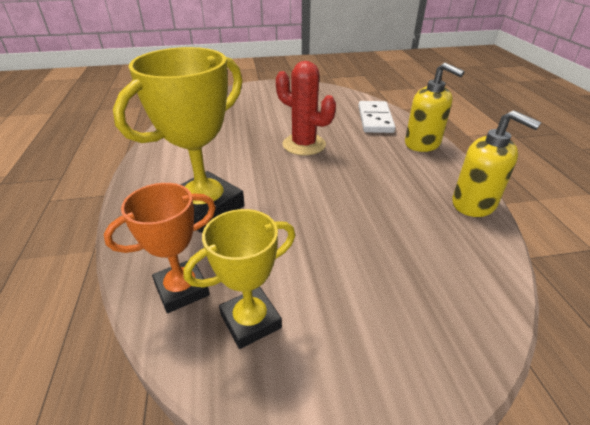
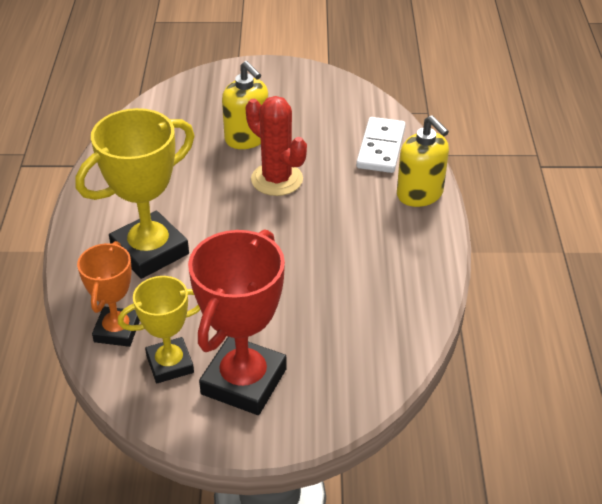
camera: 10 degrees right, 5 degrees up
(182, 289) = (117, 330): orange trophy -> orange trophy turned 60 degrees counterclockwise
(343, 330) = (243, 381): none -> red trophy
(474, 204) = (429, 281): yellow soap dispenser -> yellow soap dispenser (247, 138)

